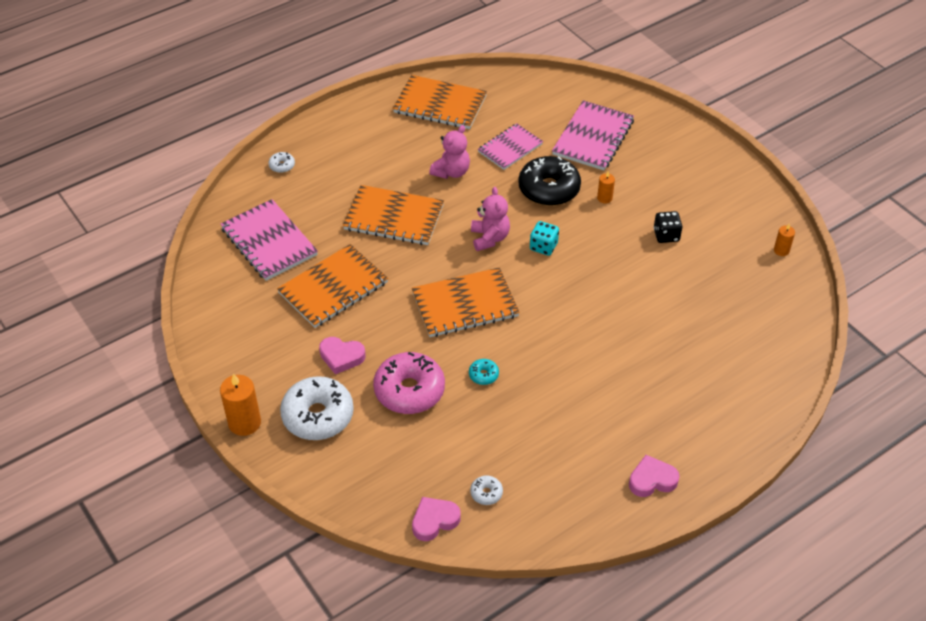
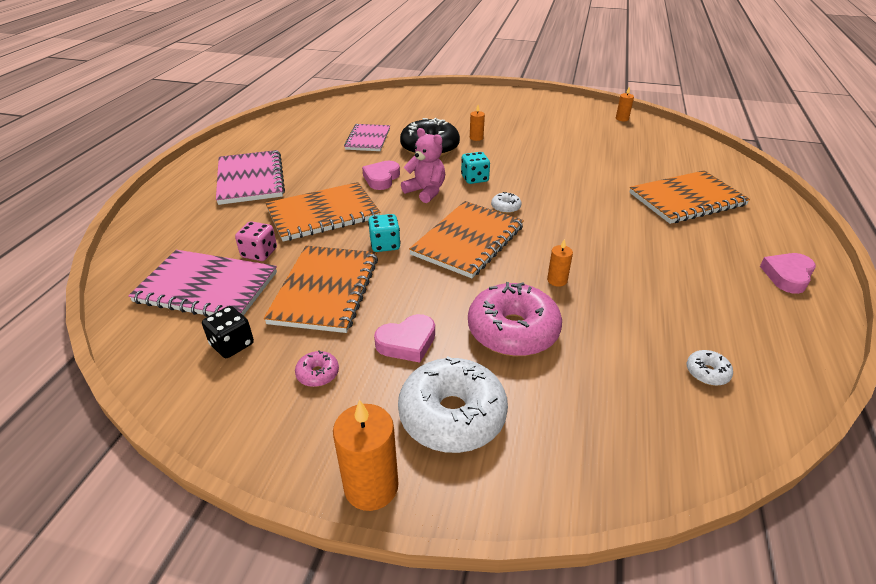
camera: 40 degrees left, 10 degrees down
(276, 344) = (318, 374): none -> pink donut
(282, 166) = (159, 225): white donut -> white donut (505, 207)
(321, 231) = (259, 253): none -> pink dice
(406, 273) = (385, 245): none -> turquoise dice
(434, 521) = (709, 435): pink heart -> pink heart (381, 178)
(440, 104) = (277, 137): orange notebook -> orange notebook (686, 199)
(451, 172) = (338, 168): pink teddy bear -> none
(483, 375) = (557, 280): turquoise donut -> orange candle
(593, 137) = (421, 114): pink notebook -> pink notebook (250, 179)
(666, 235) = (546, 139): black dice -> black dice (232, 344)

